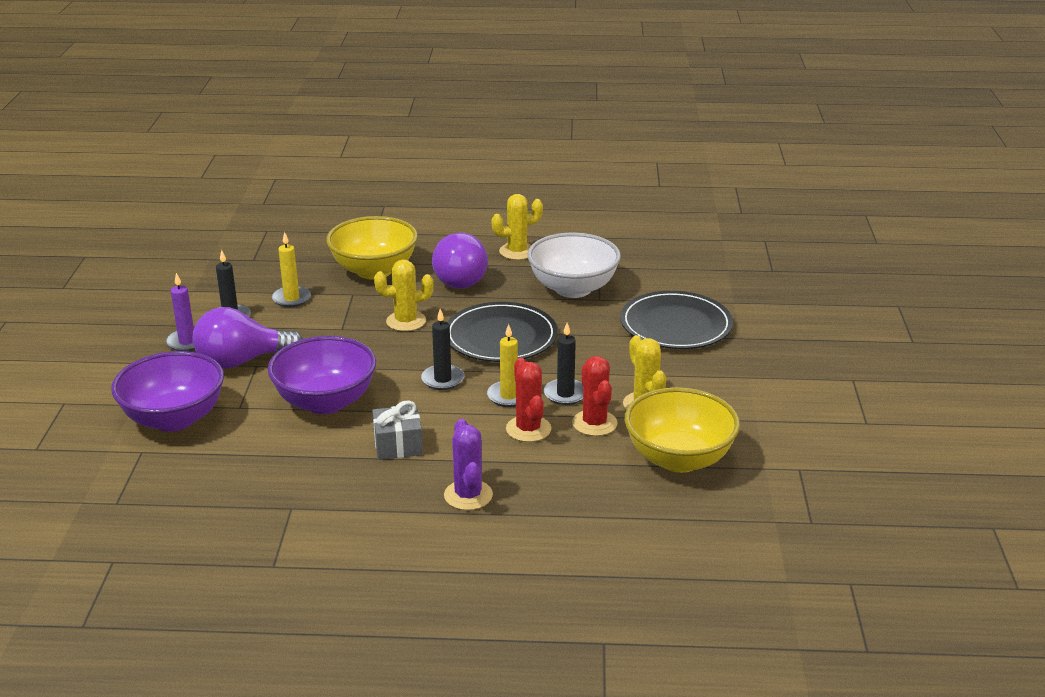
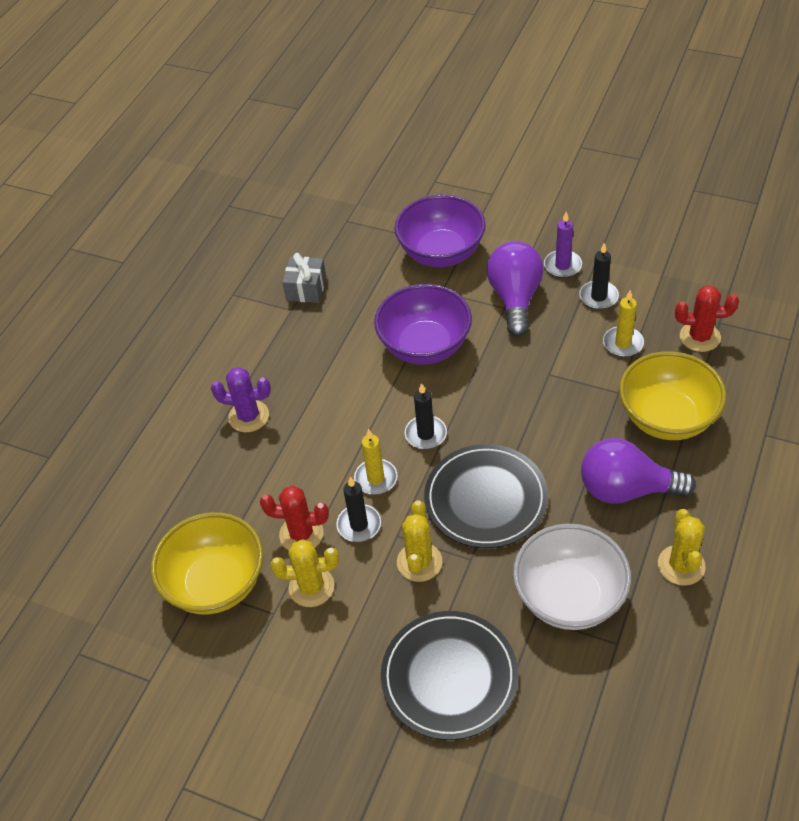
camera: 115 degrees right, 20 degrees up
(398, 445) = (338, 384): grey gift -> grey gift (306, 289)
(406, 321) = (546, 426): yellow cactus -> yellow cactus (419, 562)
(528, 429) = (317, 480): red cactus -> red cactus (700, 337)

